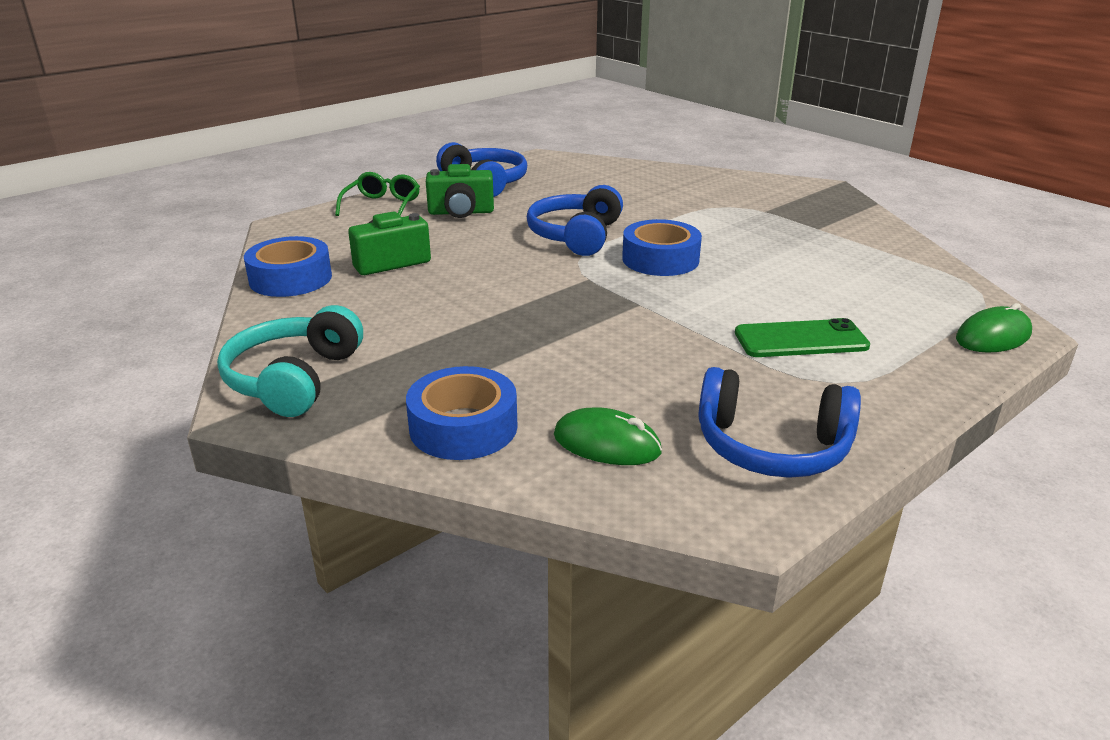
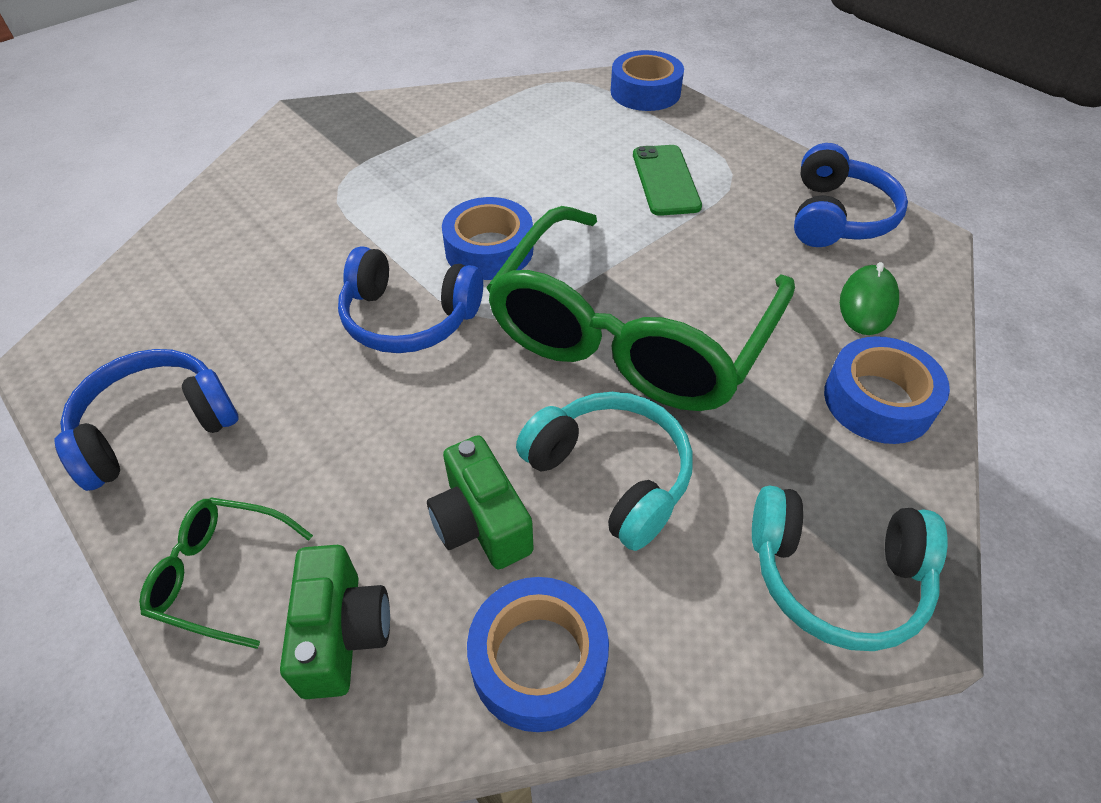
camera: 90 degrees left, 20 degrees up
(413, 301) = (610, 475): none -> turquoise headphones
(461, 212) = (289, 450): green camera -> green camera (342, 634)
(558, 313) = (631, 334): none -> green glasses
(993, 336) = (645, 92): green mouse -> blue tape

